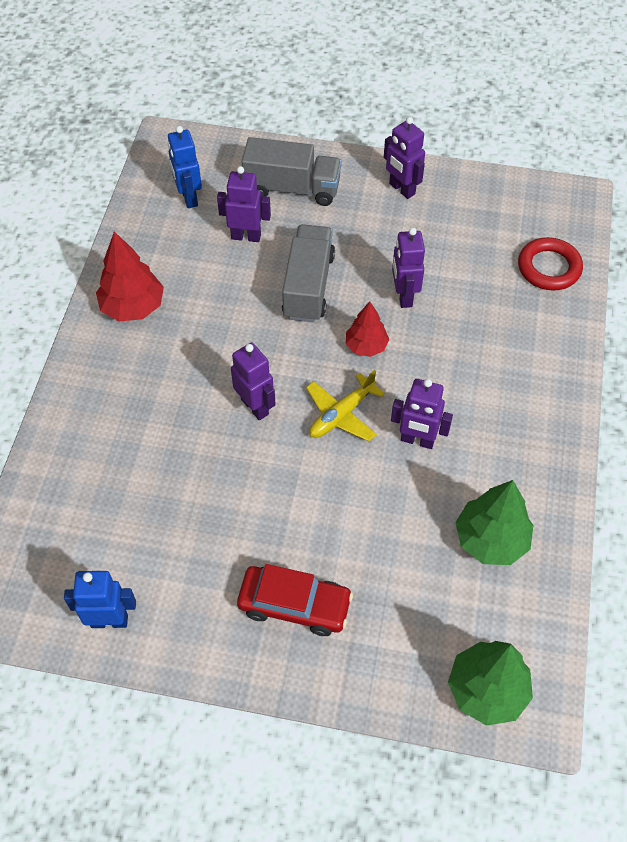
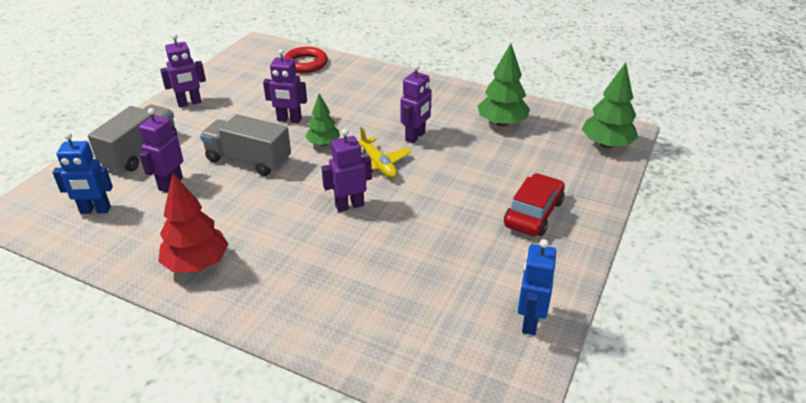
camera: 75 degrees left, 20 degrees down
(366, 346) = (323, 143): red tree -> green tree

